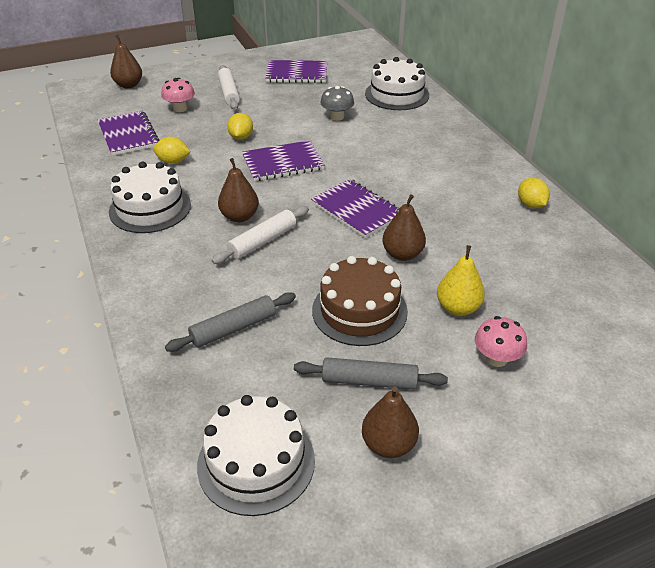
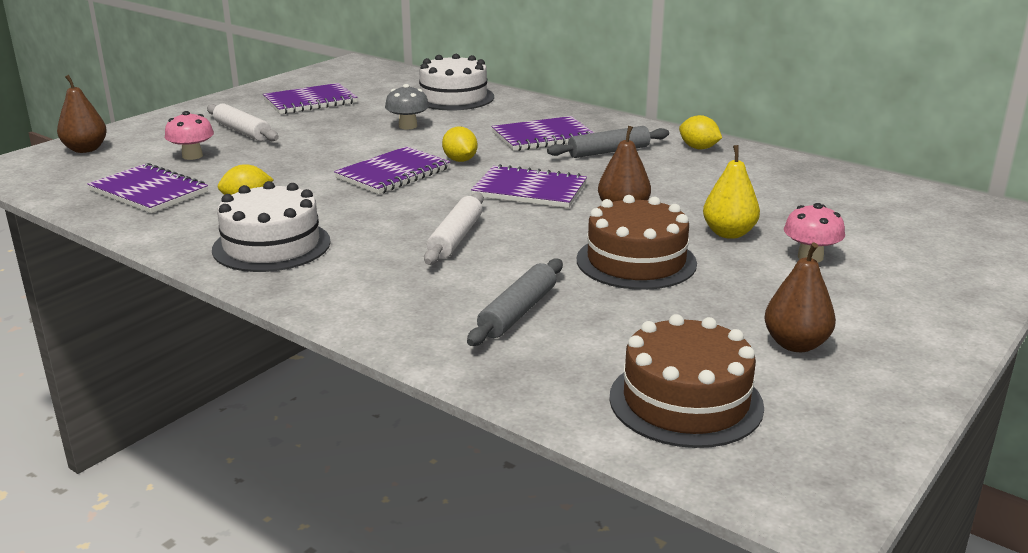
camera: 30 degrees left, 15 degrees down
(239, 217) = (400, 226): brown pear -> none
(241, 137) = (310, 164): yellow lemon -> yellow lemon (460, 160)
(256, 462) = (685, 401): white cake -> brown cake
(369, 381) = (716, 307): grey rolling pin -> grey rolling pin (608, 151)
(421, 155) = (543, 137): none -> purple notebook

